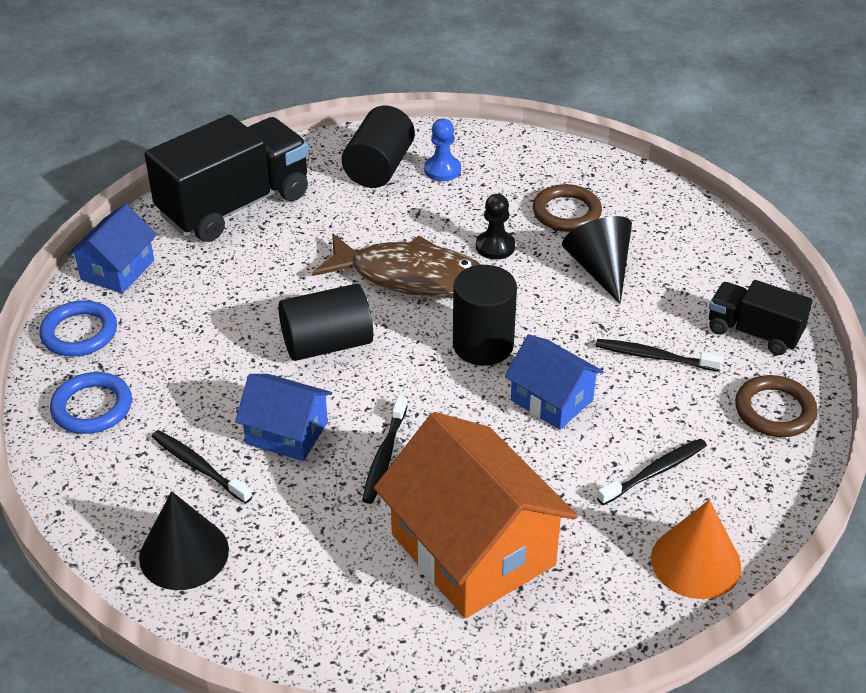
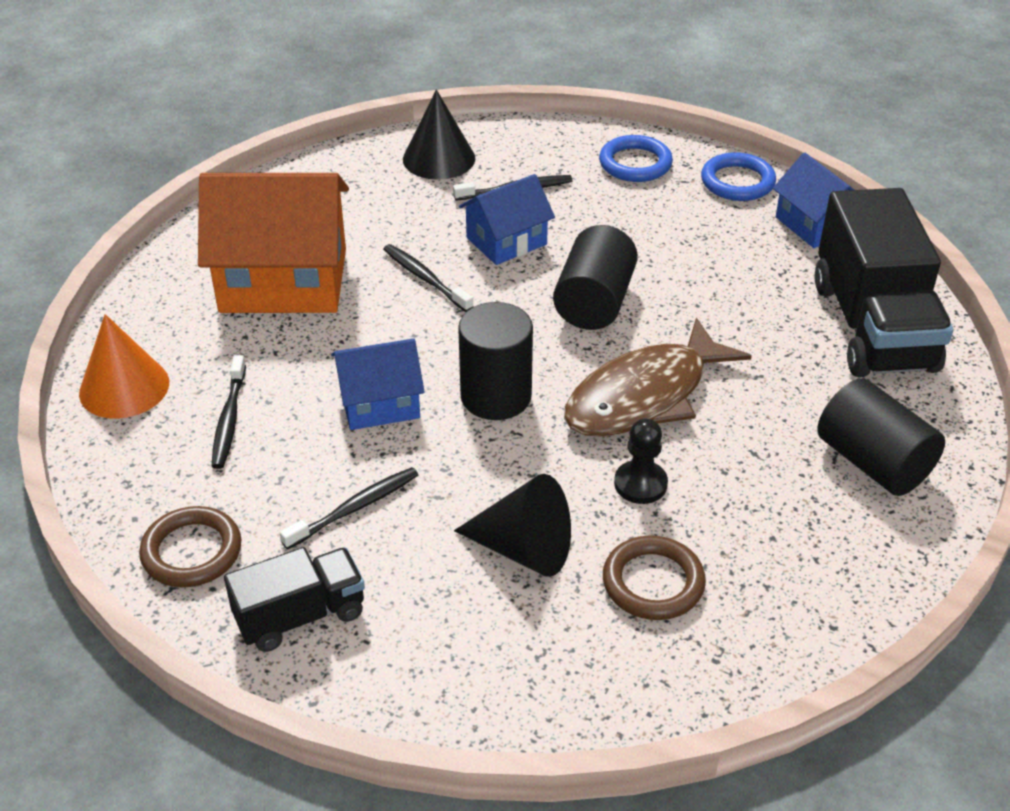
camera: 125 degrees right, 0 degrees up
(442, 170) = (829, 515): blue pawn -> none

